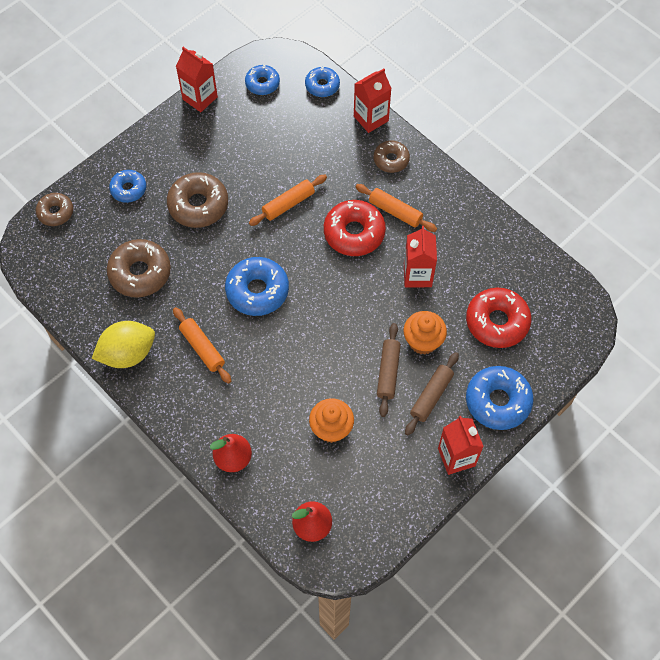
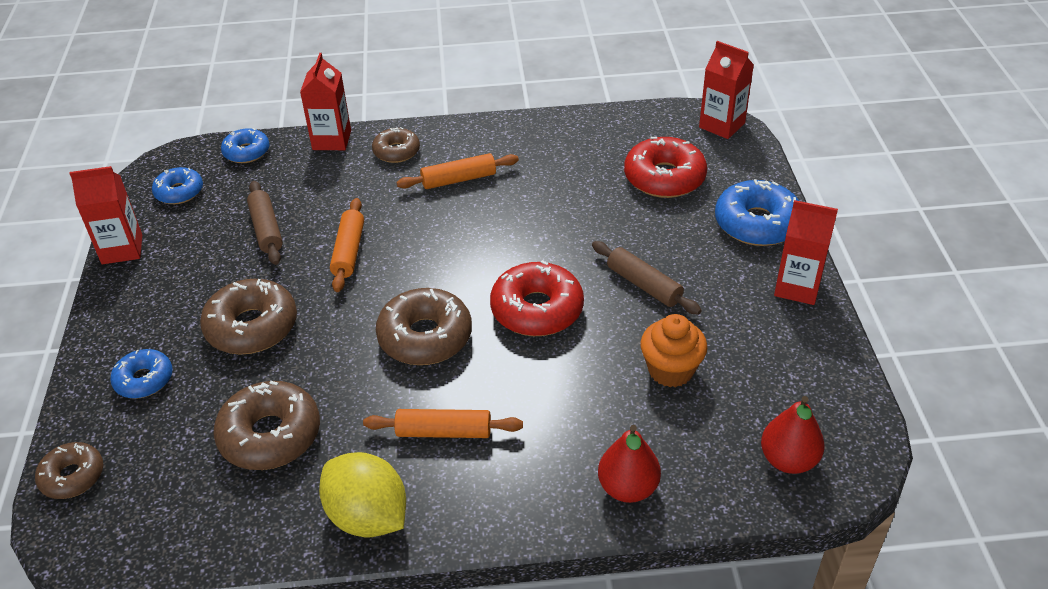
camera: 50 degrees left, 20 degrees down
(128, 353) = (368, 517): yellow lemon -> yellow lemon turned 60 degrees counterclockwise
(257, 291) = (425, 337): blue donut -> brown donut
(354, 233) = (447, 221): red donut -> red donut (537, 309)
(417, 275) = (550, 203): red carton -> red carton (722, 125)
(423, 341) = (632, 239): orange cupcake -> none
(431, 396) = (705, 268): brown rolling pin -> brown rolling pin (266, 229)

